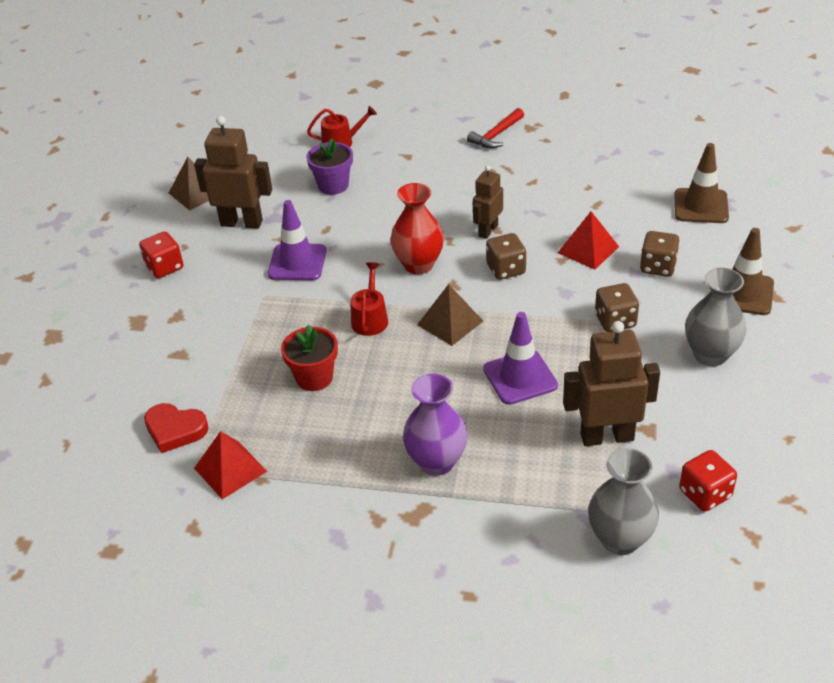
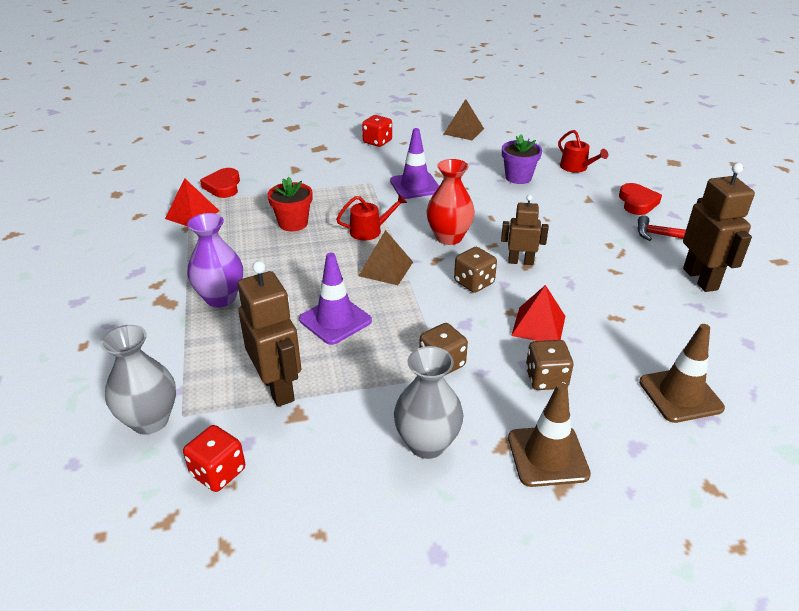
camera: 65 degrees right, 5 degrees down
(241, 223) = (444, 155): brown robot -> brown robot (700, 279)
(432, 130) = (637, 202): none -> red heart

